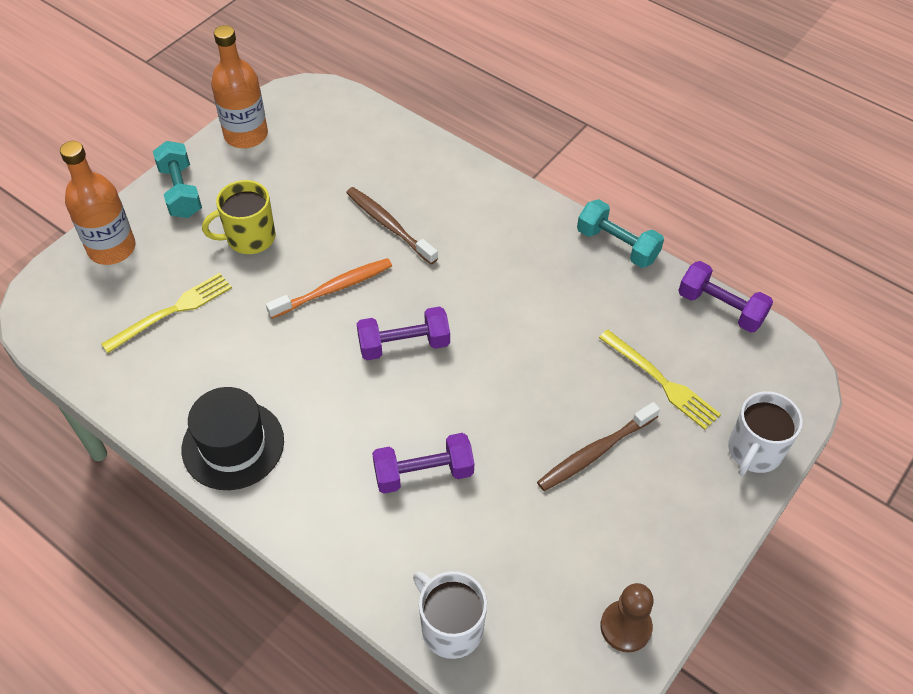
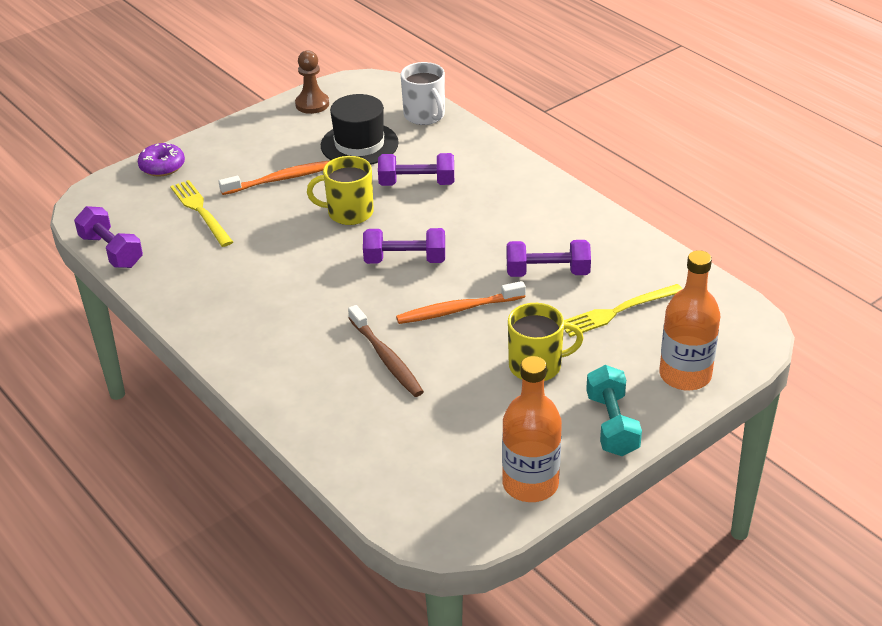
camera: 165 degrees left, 15 degrees down
(233, 445) = (564, 215): black hat -> black hat (359, 144)
(247, 351) = (547, 273): none -> purple dumbbell
(490, 407) = (349, 213): none -> yellow mug
(595, 452) = (281, 179): brown toothbrush -> orange toothbrush
(617, 245) = (167, 310): turquoise dumbbell -> none
(754, 451) = (162, 166): white mug -> purple donut

